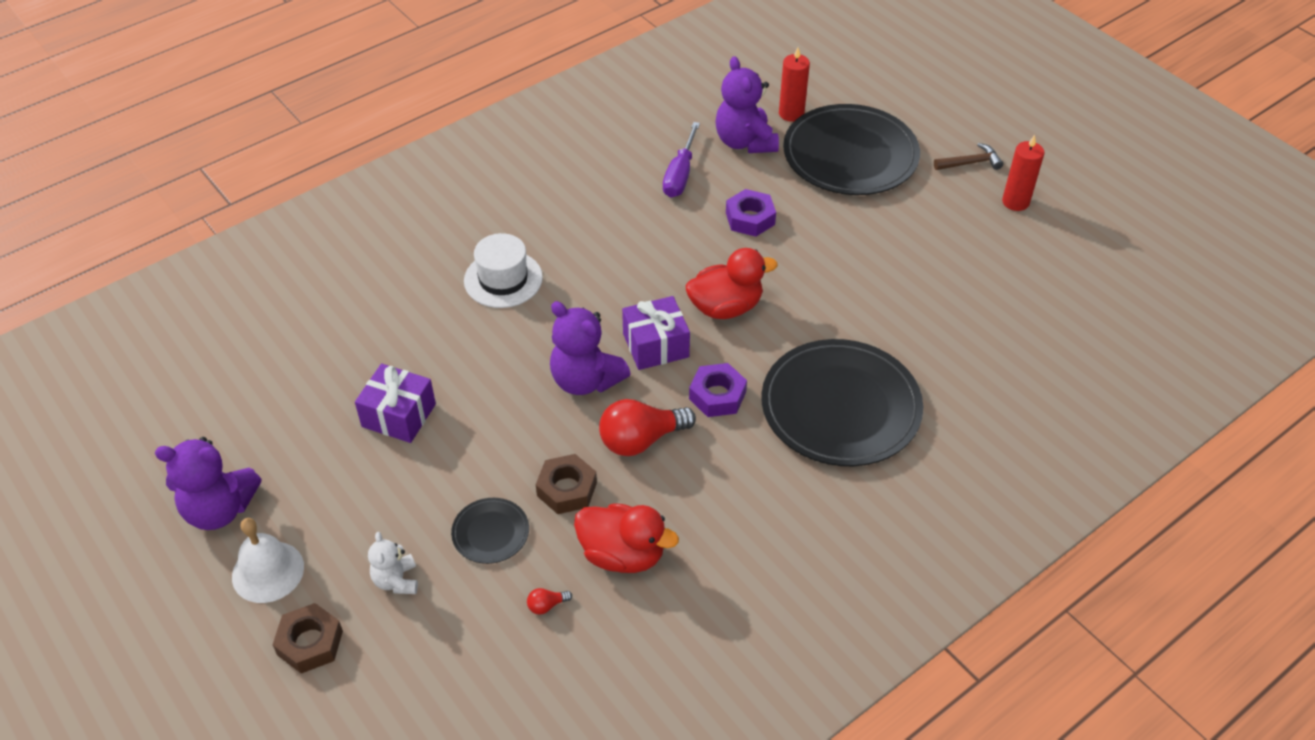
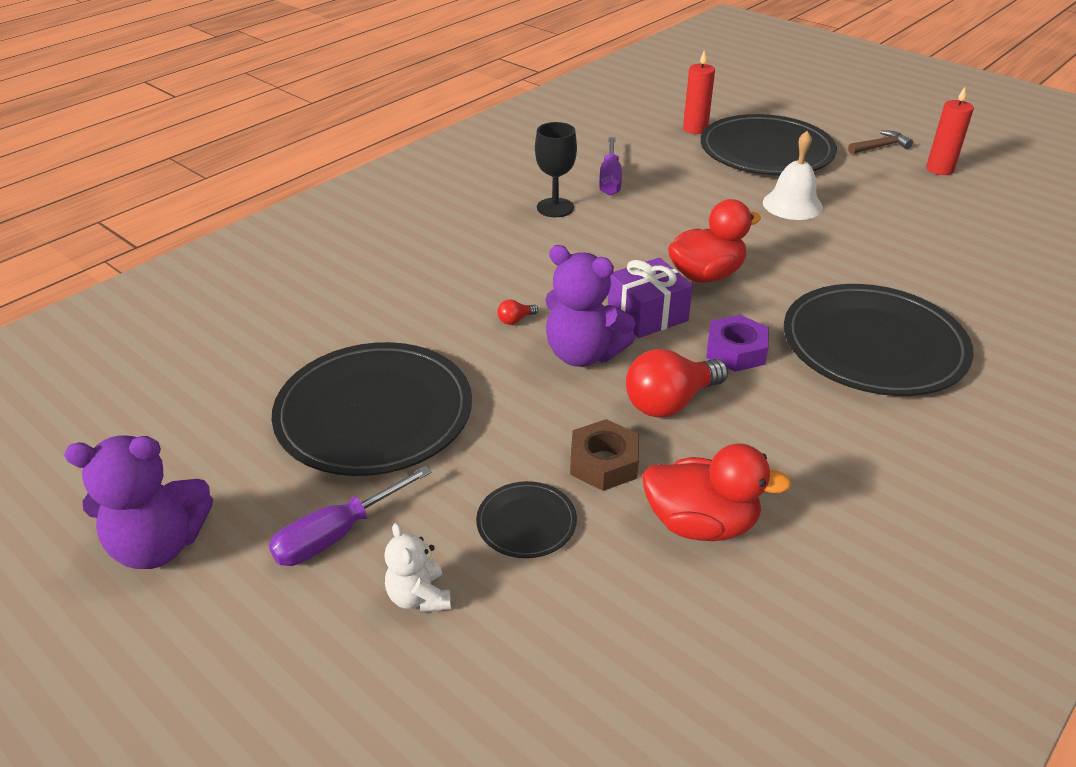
camera: 10 degrees left, 10 degrees down
(268, 571) = (238, 611): white bell -> white bell (792, 204)
(310, 643) = (315, 697): brown nut -> none
(348, 520) = (337, 534): none -> purple screwdriver
(398, 415) = (374, 413): purple gift -> black plate
(503, 279) = (458, 277): white hat -> none
(546, 605) = (629, 597): red light bulb -> red light bulb (515, 320)
(615, 205) = (555, 208): none -> black goblet
(745, 142) = (661, 151): purple teddy bear -> none
(750, 218) = (695, 204): purple nut -> none

